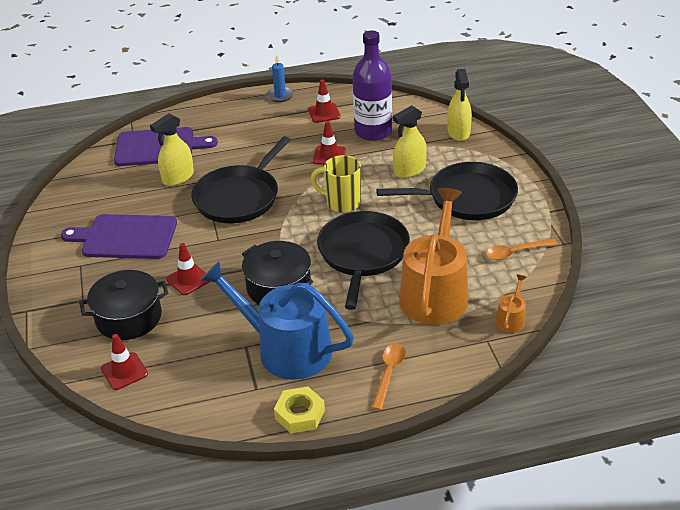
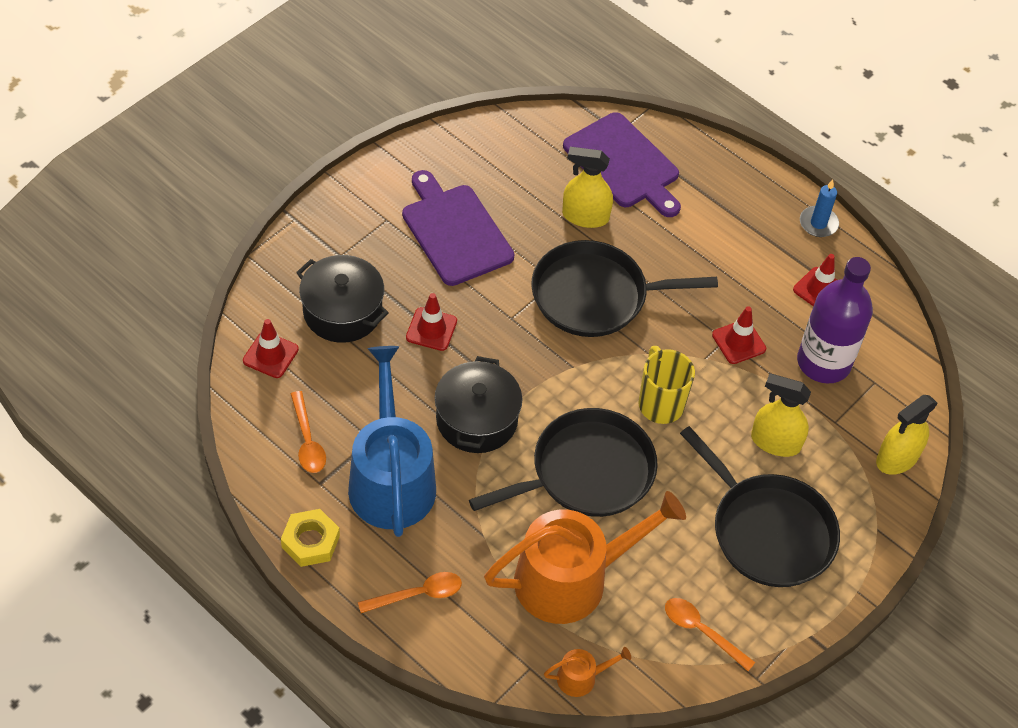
camera: 50 degrees right, 15 degrees up
(215, 381) = (307, 440): none -> orange spoon

